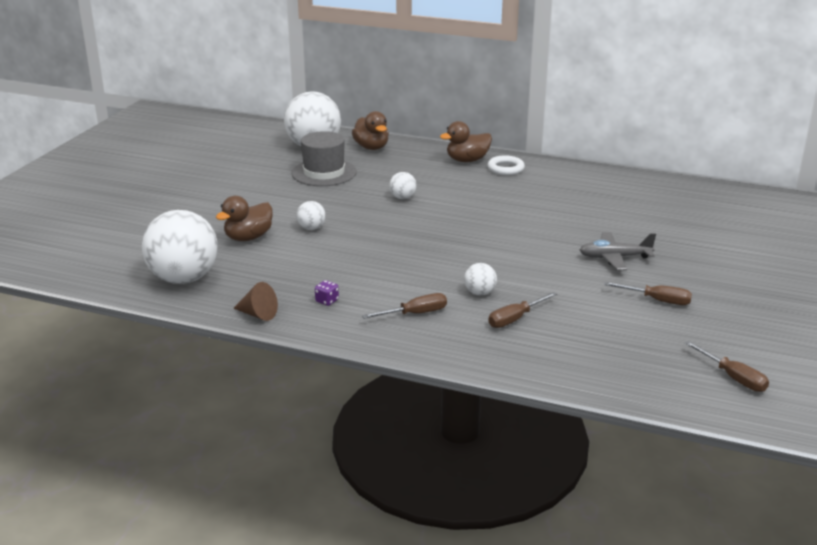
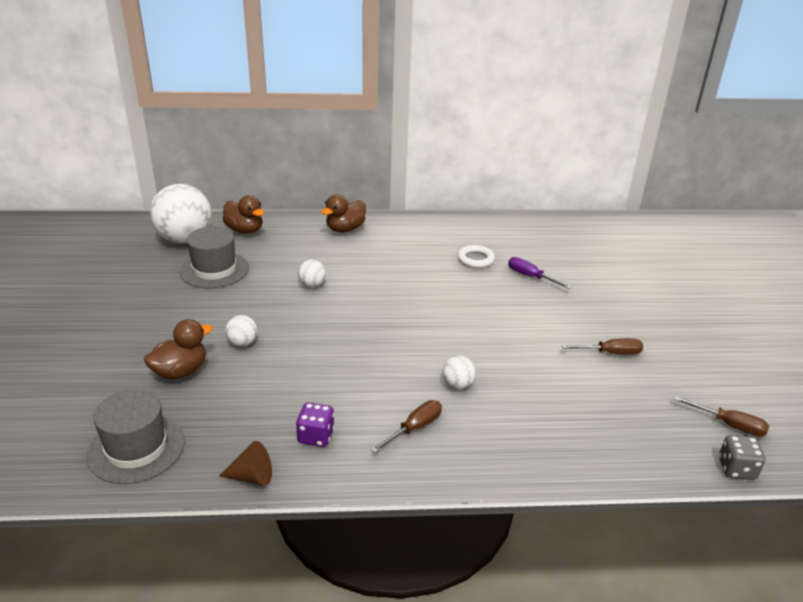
camera: 25 degrees left, 5 degrees up
(184, 278) = (136, 448): white ball -> grey hat
(248, 237) = (180, 371): brown duck -> brown duck turned 150 degrees counterclockwise
(327, 301) = (316, 436): purple dice -> purple dice, size x1.56
(505, 168) = (385, 232): white ring -> white ring (475, 259)
(515, 319) = (510, 408): brown screwdriver -> none
(614, 258) = (543, 313): grey plane -> none
(627, 227) = (530, 277): none -> purple screwdriver
(706, 409) = (736, 469): none -> grey dice

